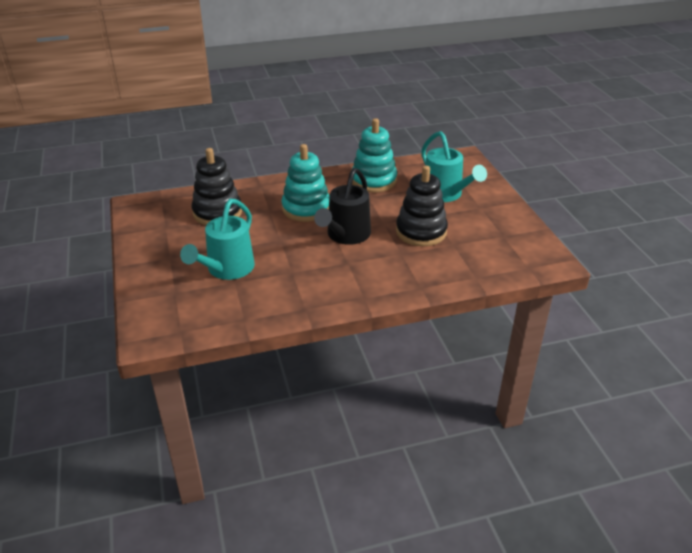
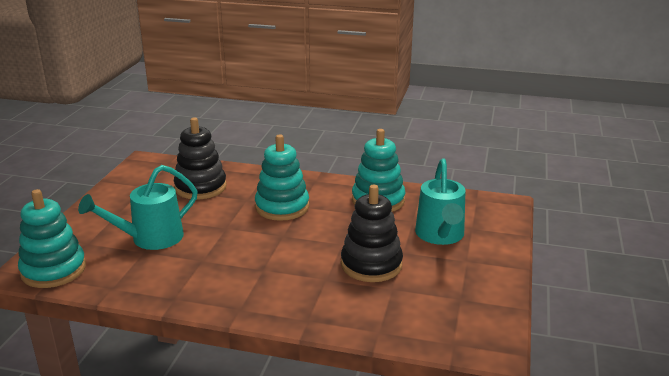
camera: 30 degrees right, 10 degrees down
(173, 324) = (53, 270): none -> turquoise stacking toy
(345, 236) = (290, 244): black watering can -> none

